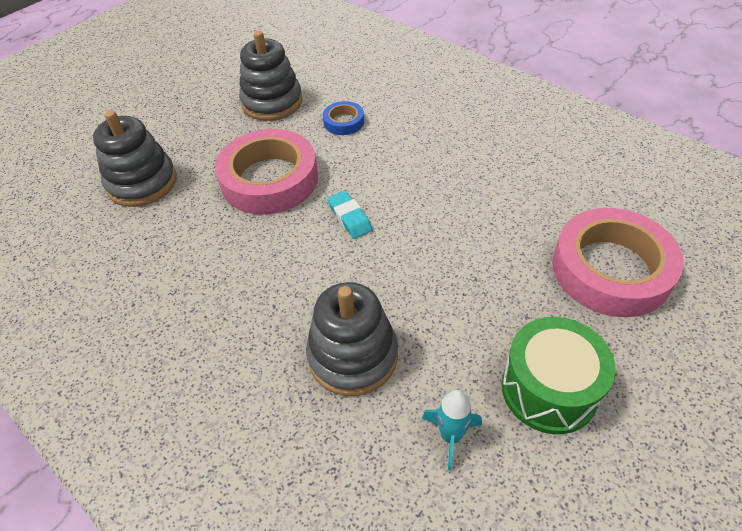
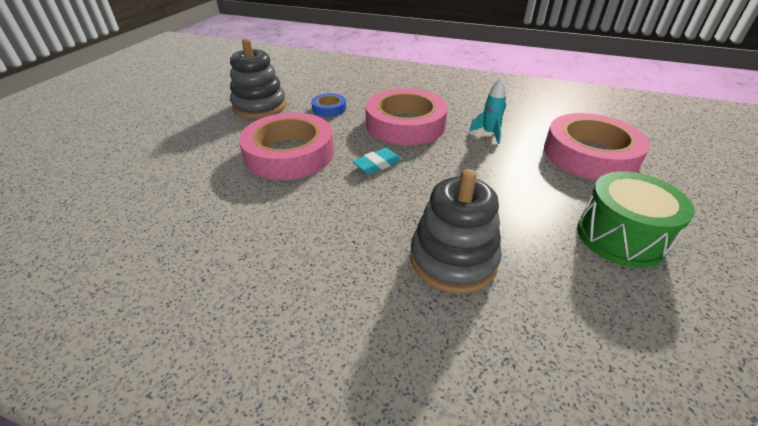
camera: 25 degrees left, 10 degrees down
(142, 183) = (162, 179): grey stacking toy -> none
(349, 217) = (377, 164): turquoise eraser -> turquoise eraser turned 75 degrees counterclockwise
(415, 166) = (405, 124): none -> pink tape
(451, 436) = (581, 294): turquoise rocket -> turquoise rocket (489, 133)

